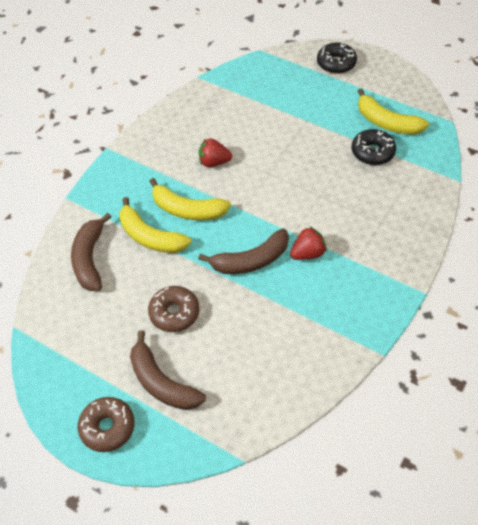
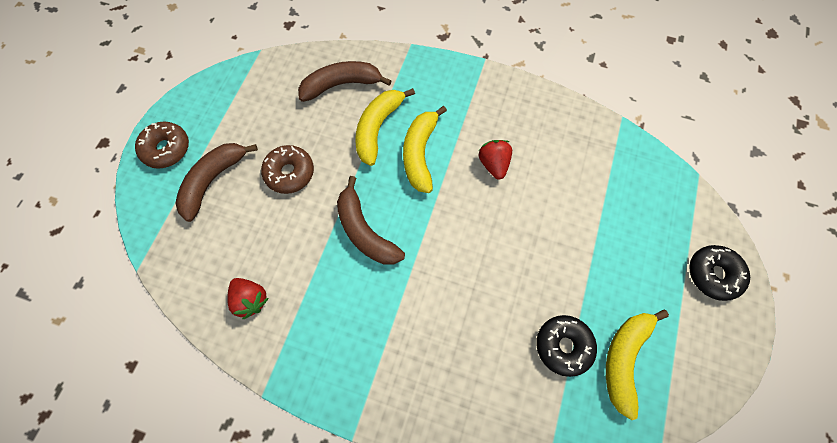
camera: 75 degrees right, 15 degrees up
(308, 253) = (385, 290): red strawberry -> red strawberry (251, 299)

